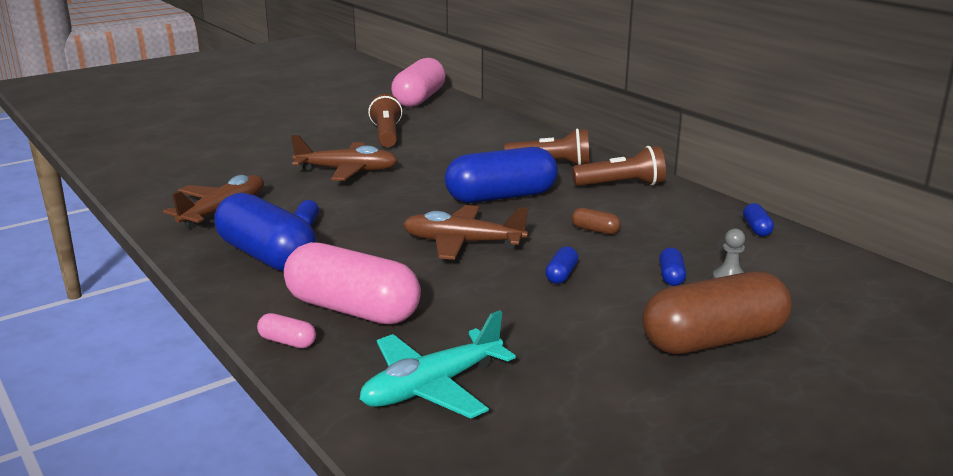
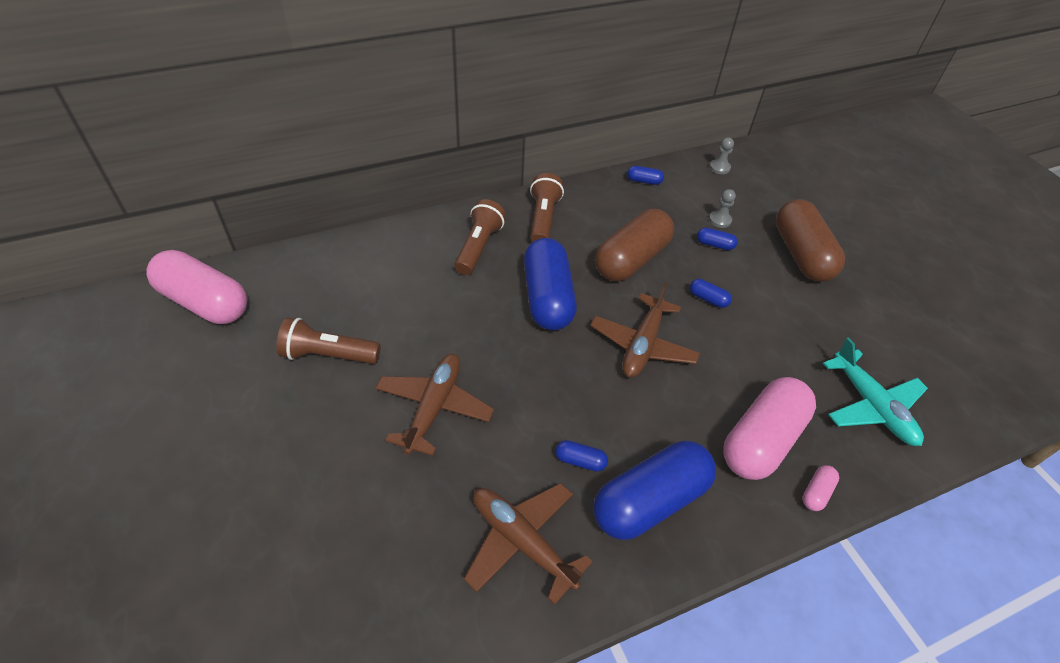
camera: 80 degrees left, 25 degrees up
(595, 230) = (631, 259): brown capsule -> brown capsule, size x2.47
(858, 276) = (719, 168): none -> grey pawn

